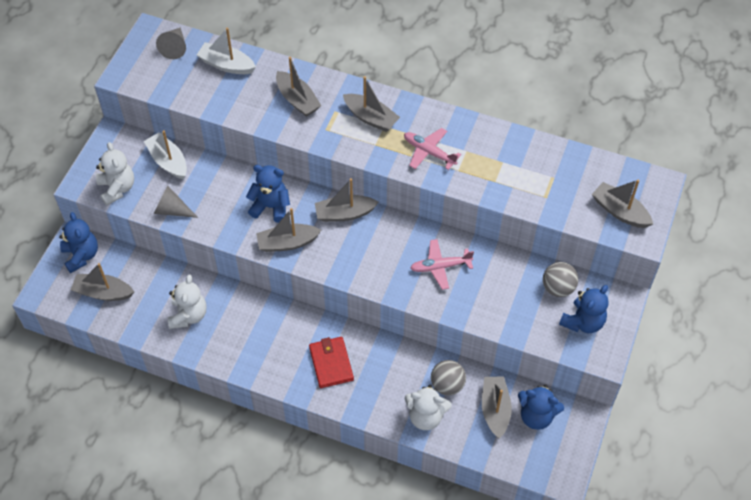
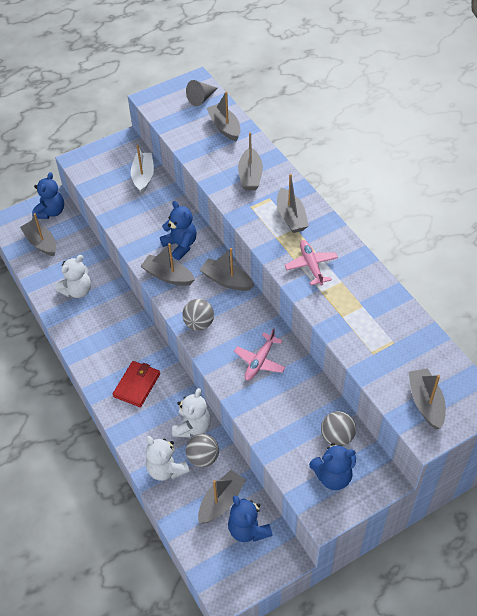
camera: 40 degrees right, 5 degrees down
(117, 188) = (95, 175): white teddy bear -> white teddy bear (192, 426)
(172, 210) = (115, 209): grey cone -> none
(227, 65) = (224, 127): white boat -> grey boat
(357, 268) = (199, 324): none -> grey ball
(440, 267) = (260, 361): pink plane -> pink plane turned 90 degrees counterclockwise

